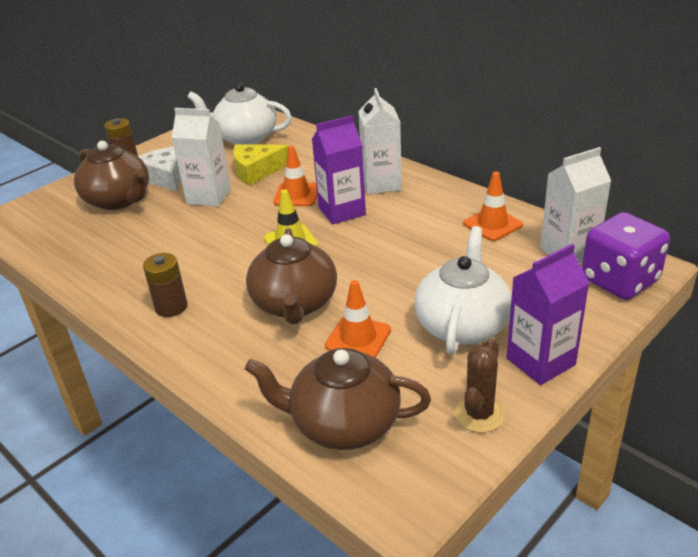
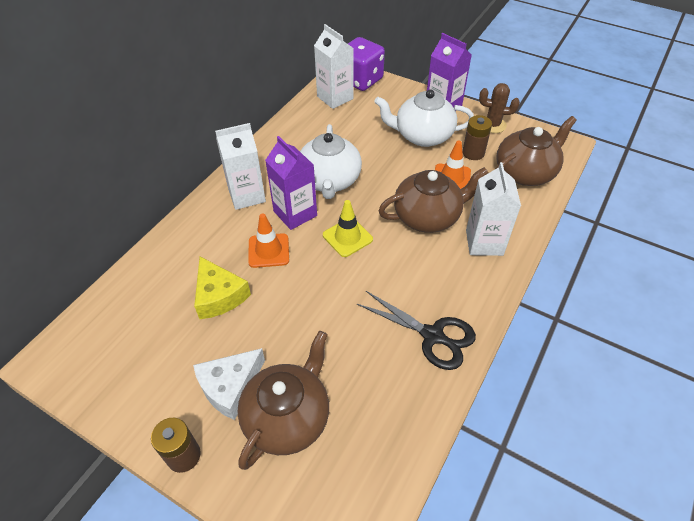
camera: 105 degrees left, 15 degrees up
(133, 281) = (432, 336): none -> black scissors
(171, 307) = (456, 293): brown battery -> brown battery (473, 153)
(209, 196) = (274, 324): white carton -> white carton (484, 242)
(245, 138) = (133, 330): white teapot -> white teapot (329, 181)
(344, 424) = (525, 173): brown teapot -> brown teapot turned 120 degrees counterclockwise
(492, 224) = (305, 130): orange traffic cone -> none

